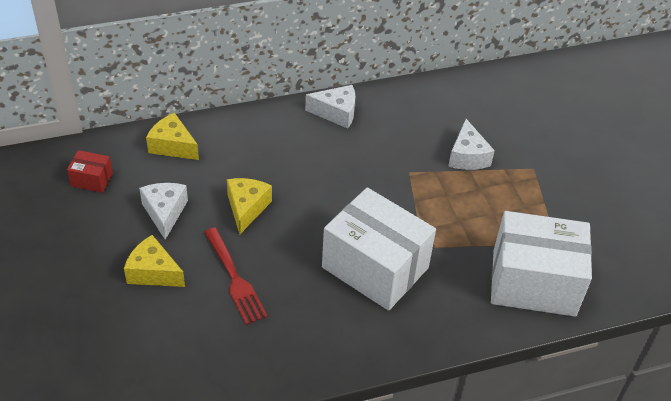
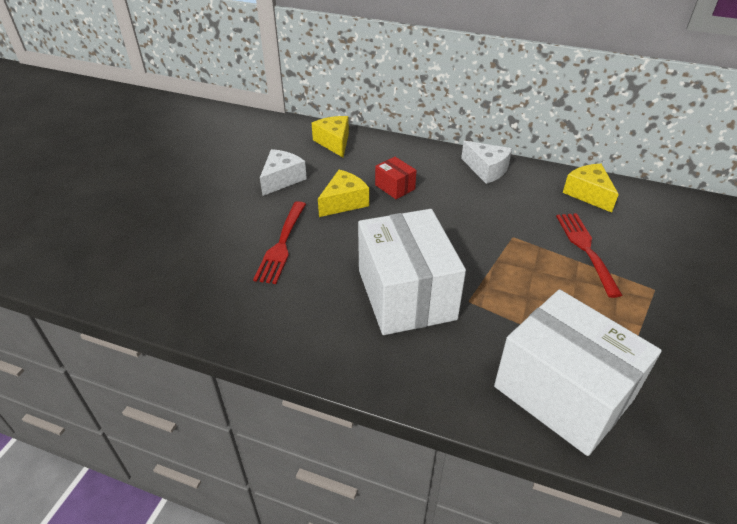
camera: 40 degrees right, 5 degrees down
(92, 180) = (258, 140): red box -> red box (395, 187)
(153, 272) = (231, 212): yellow cheese -> yellow cheese (588, 194)
(467, 156) = (585, 249): white cheese -> red fork

